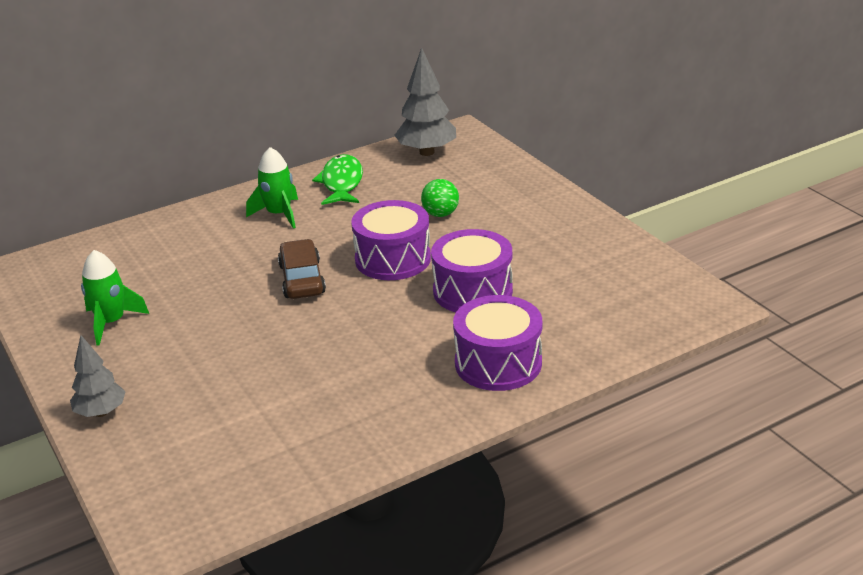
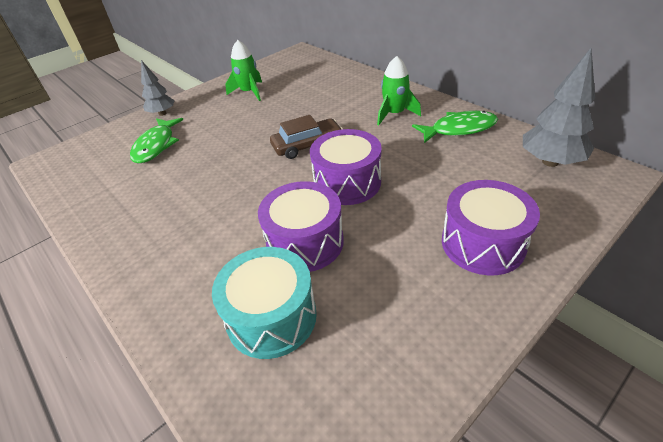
camera: 80 degrees right, 10 degrees up
(204, 410) = (156, 146): none -> green fish
(440, 214) = (435, 194): green ball -> none
(498, 363) = (188, 281): purple drum -> purple drum (483, 243)
(557, 313) = (271, 317): none -> turquoise drum

